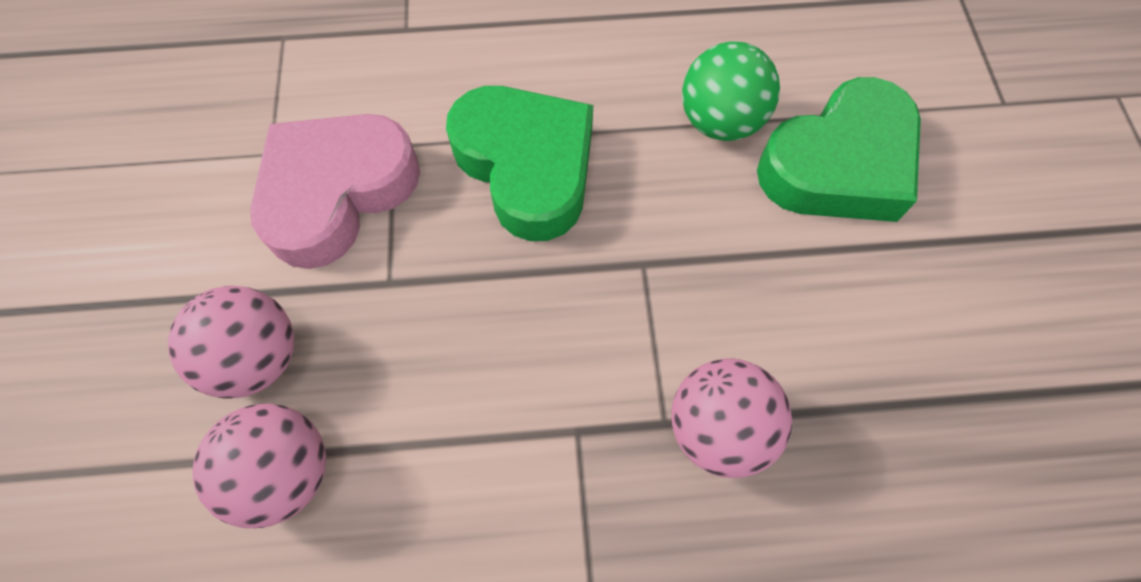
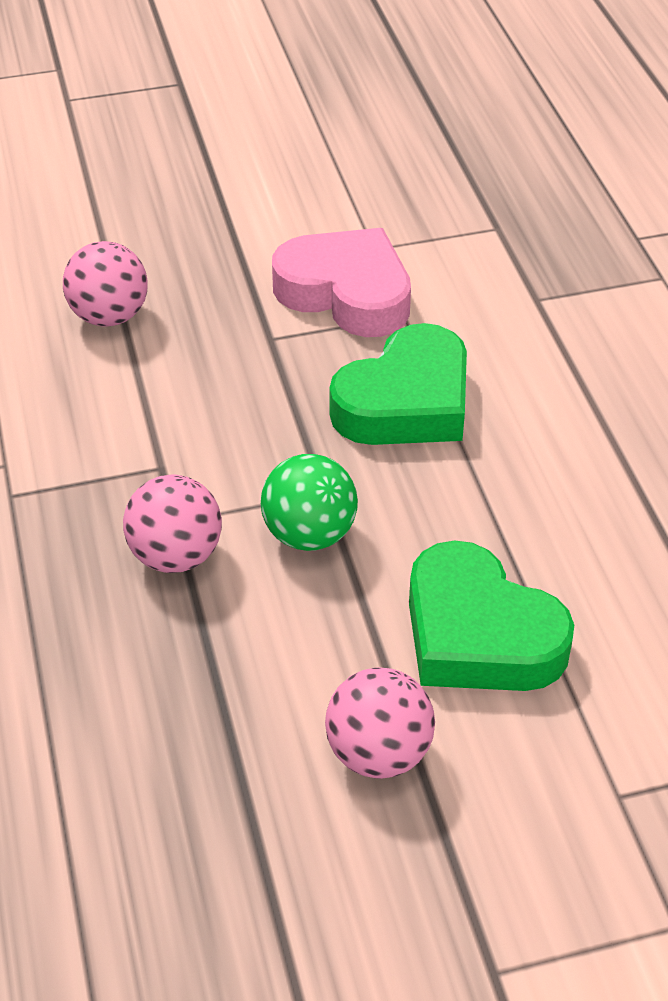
camera: 80 degrees right, 20 degrees down
(258, 358) = (193, 283): pink ball -> pink ball (378, 753)
(720, 121) = (503, 535): green ball -> green ball (309, 534)

